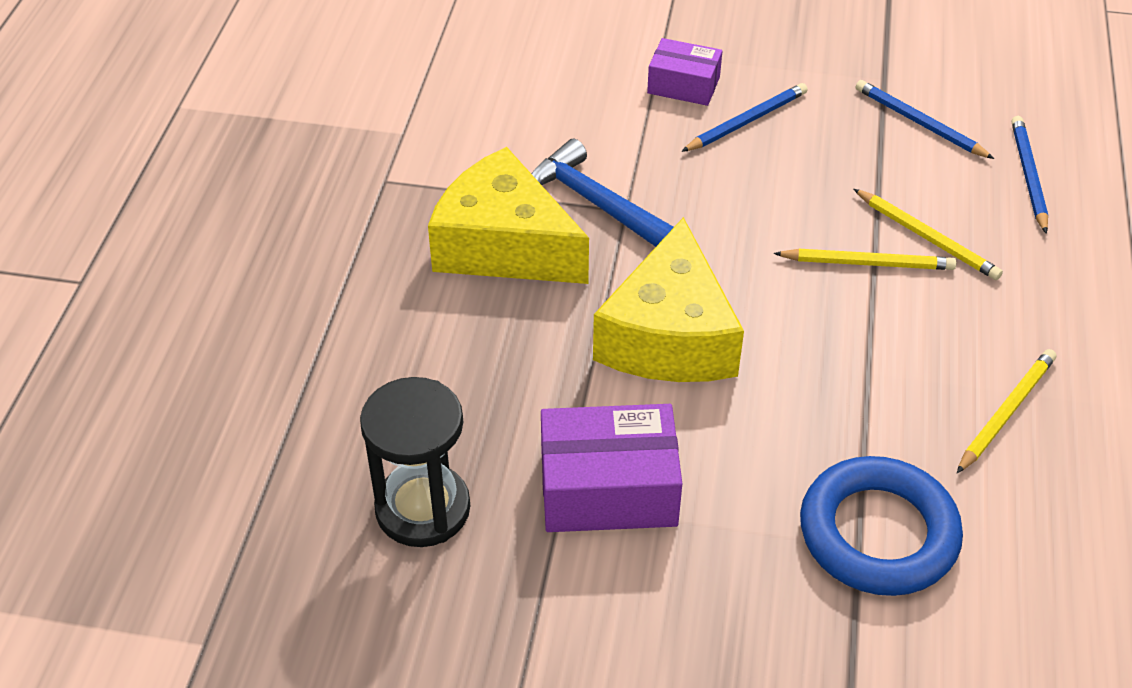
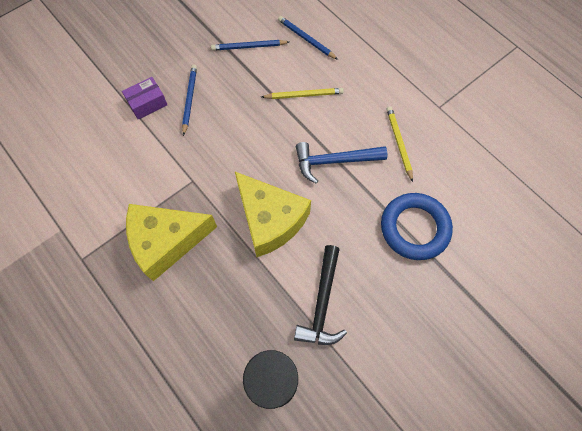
camera: 50 degrees left, 20 degrees up
(597, 204) = (179, 188): blue hammer -> blue hammer (334, 161)
(608, 489) = (322, 303): purple box -> black hammer
(867, 263) = (297, 124): yellow pencil -> none

